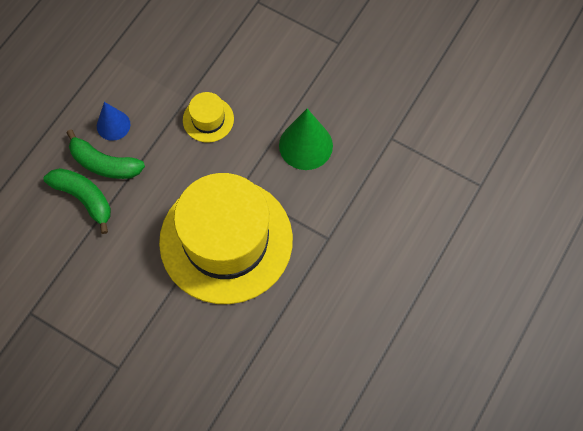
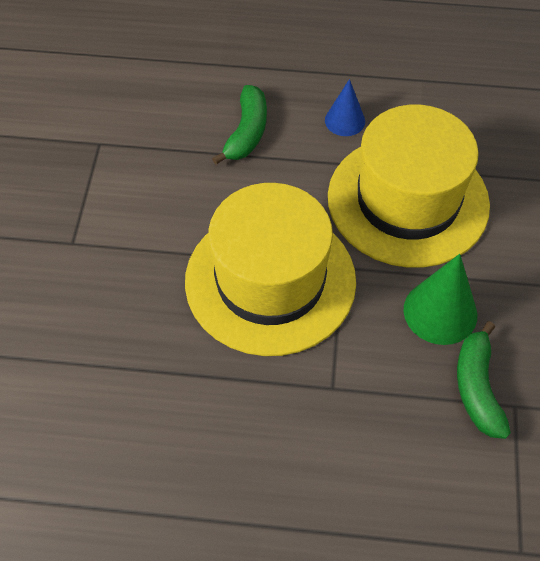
camera: 65 degrees right, 10 degrees down
(104, 164) = (296, 132): green banana -> green banana (477, 388)
(208, 119) = (408, 200): yellow hat -> yellow hat, size x2.46

